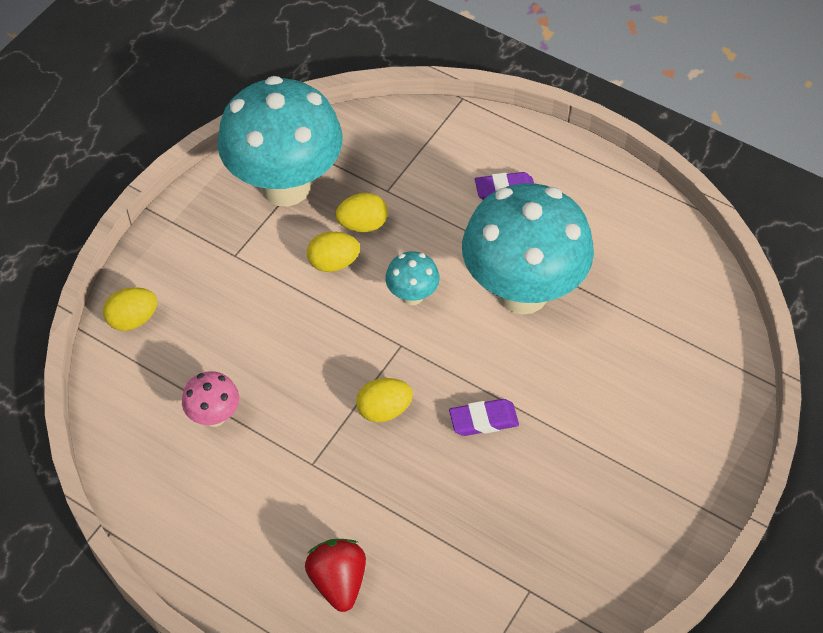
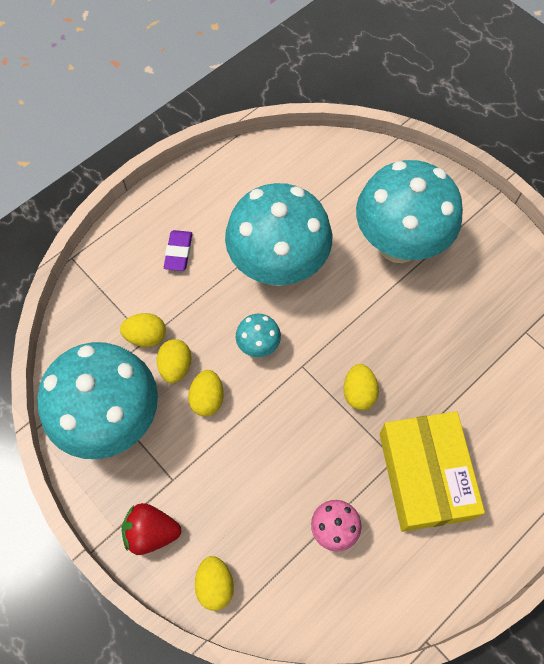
camera: 75 degrees left, 10 degrees up
(299, 499) = (425, 475): none -> yellow box
(338, 581) = (500, 461): red strawberry -> red strawberry (151, 532)
(390, 189) = (146, 336): none -> yellow egg
(483, 420) = (384, 324): purple eraser -> none
(604, 416) = (398, 245): none -> turquoise mushroom

